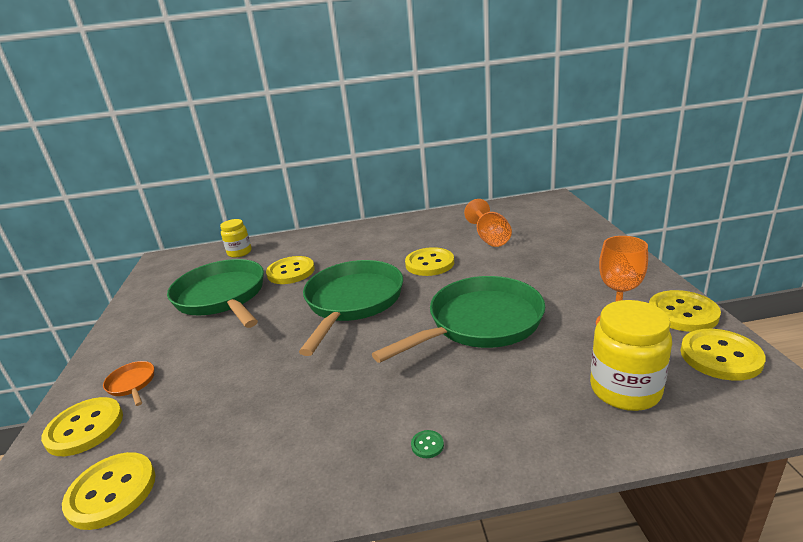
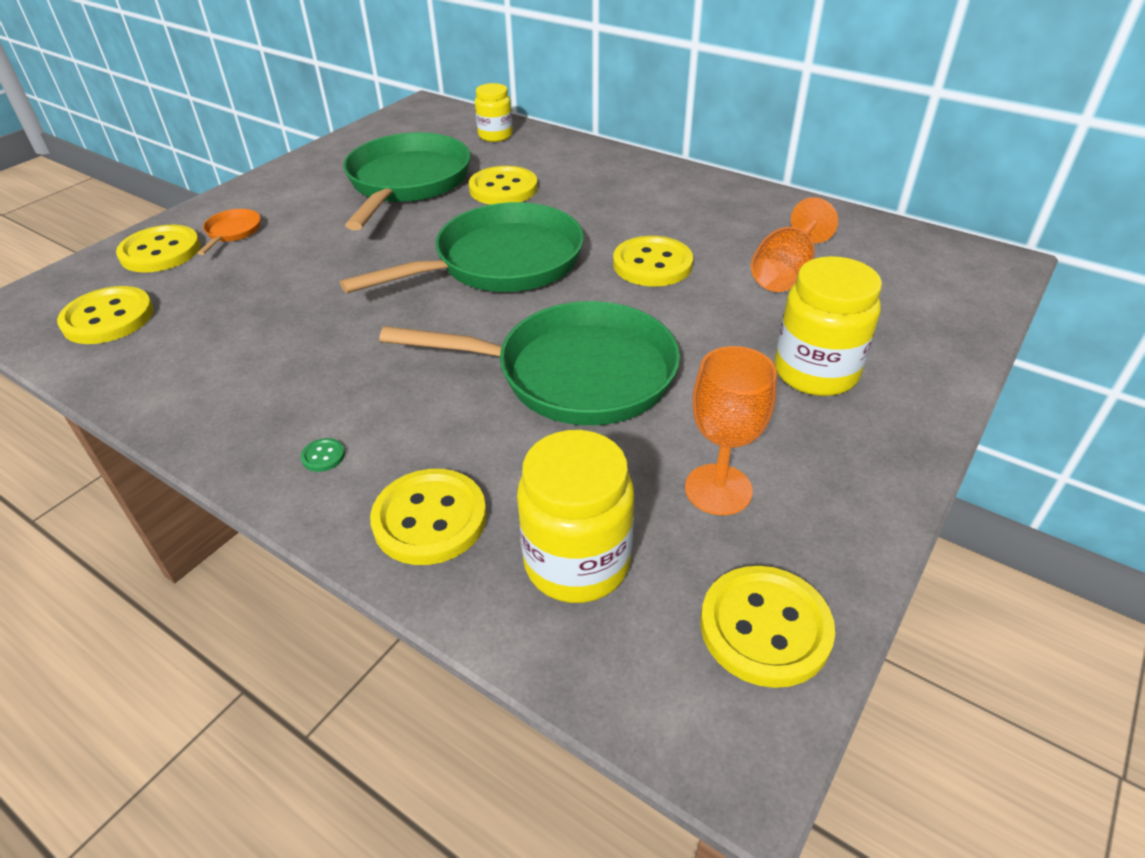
camera: 40 degrees right, 15 degrees up
(567, 264) = (815, 372): none -> yellow jar
(682, 313) = (835, 543): yellow button -> yellow button (430, 519)

